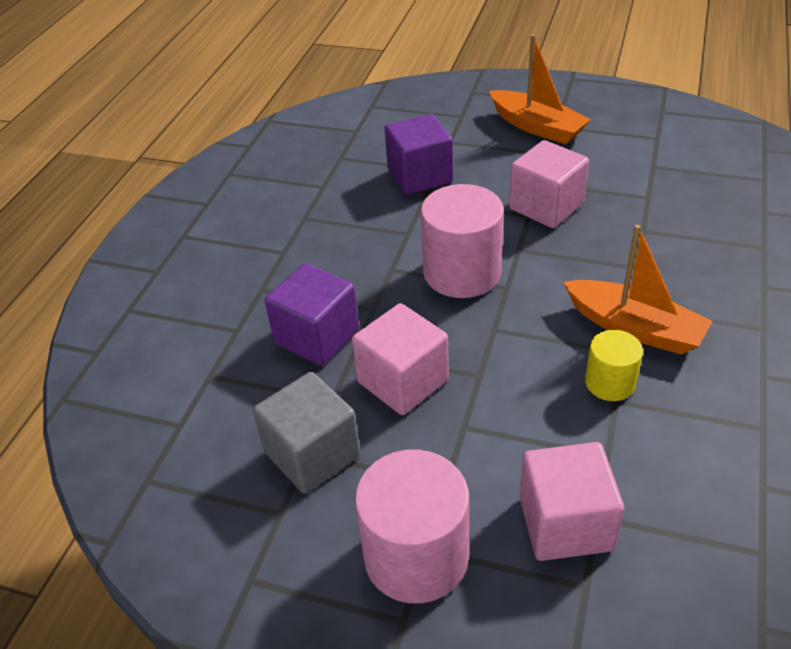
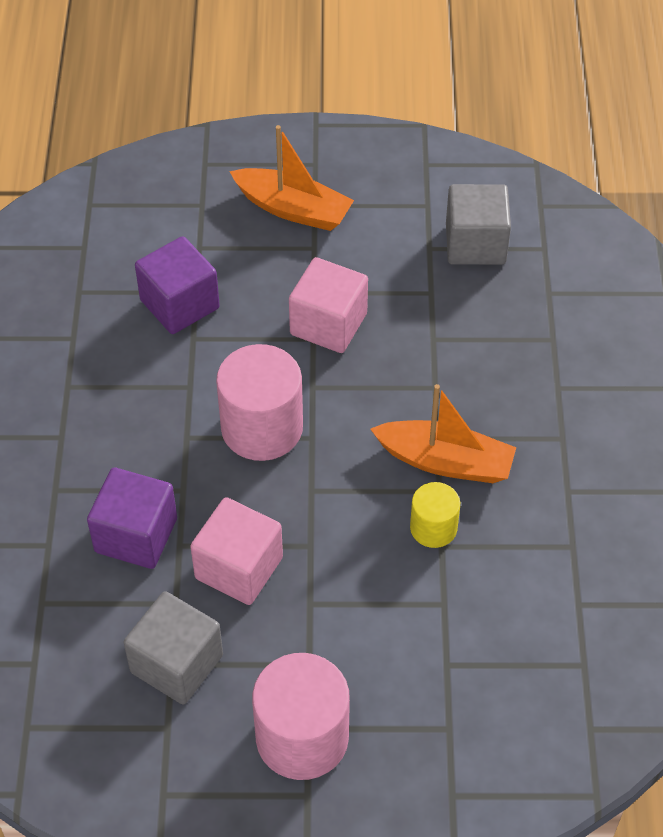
camera: 20 degrees left, 10 degrees up
(565, 523) = (421, 677): pink cube -> none
(697, 168) = (475, 244): none -> grey cube

